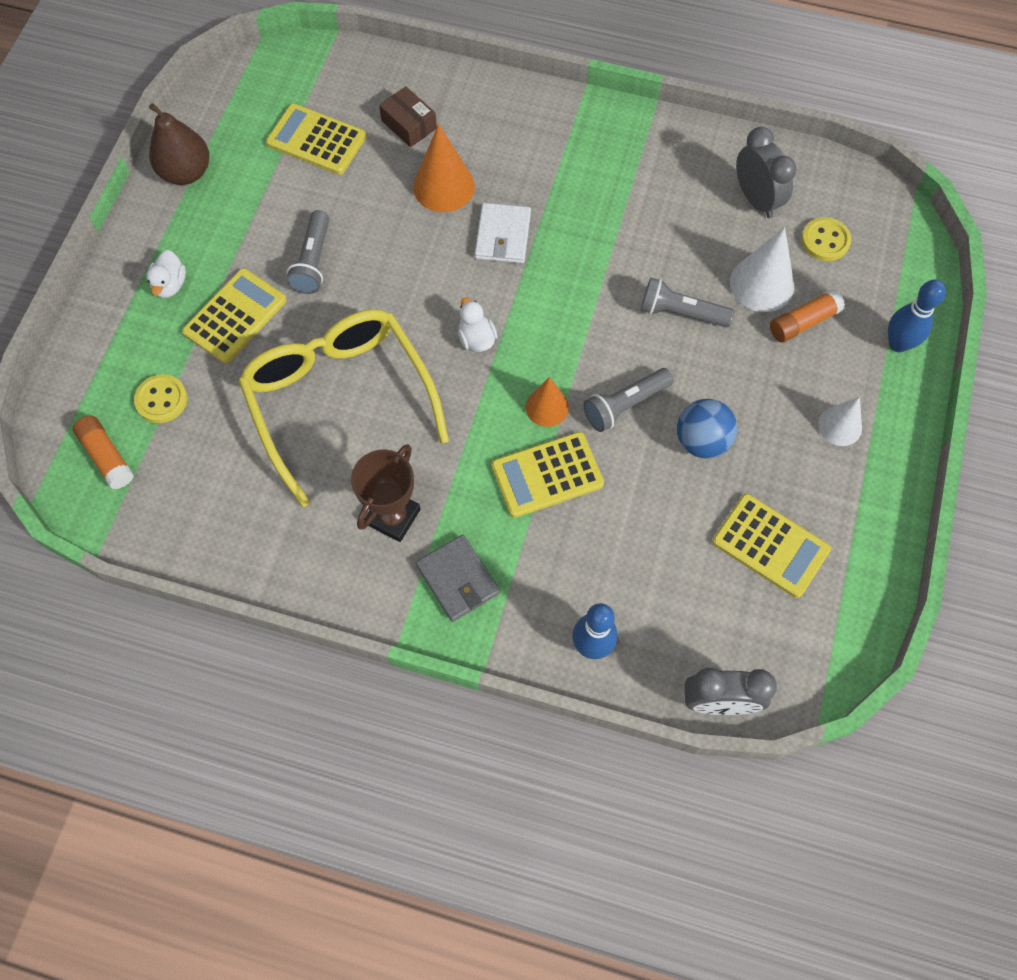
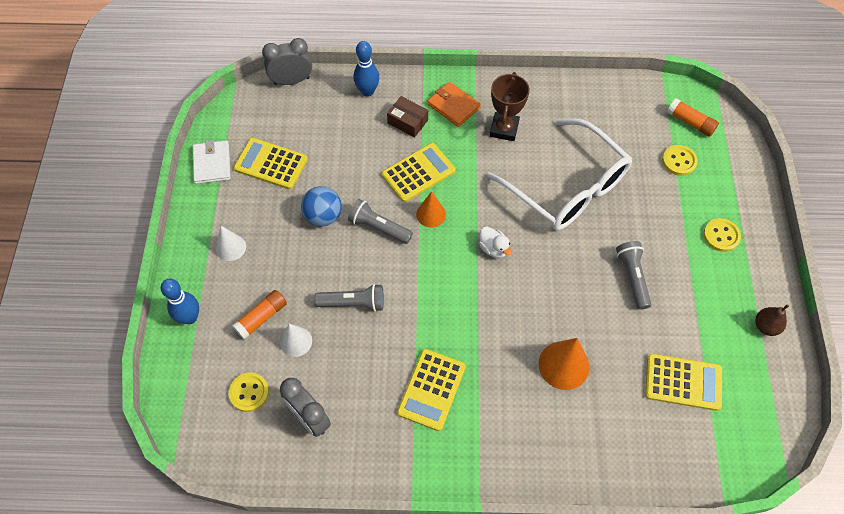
camera: 165 degrees right, 5 degrees down
(170, 285) = (721, 236): white duck -> yellow button
(186, 172) = (766, 326): brown pear -> brown pear, size x0.62
(235, 316) = (664, 224): yellow calculator -> yellow calculator (431, 389)
(339, 400) = (567, 187): yellow glasses -> white glasses
(409, 124) = (616, 417): brown box -> brown box (407, 121)
(458, 579) = (453, 106): grey wallet -> orange wallet
(503, 236) = (502, 333): white wallet -> white wallet (212, 163)
(625, 405) = (379, 227): grey flashlight -> grey flashlight turned 105 degrees counterclockwise
(762, 284) = (296, 341): white cone -> white cone, size x0.64

